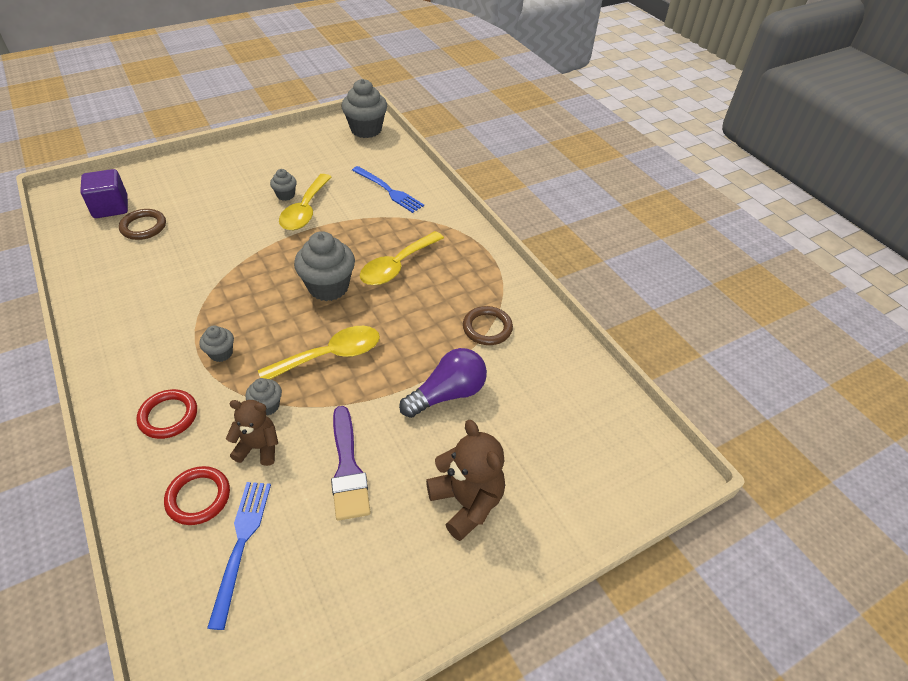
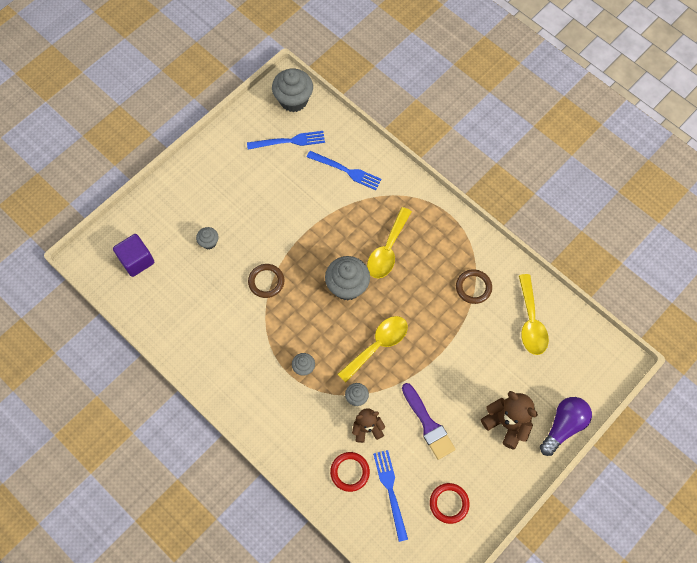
camera: 15 degrees left, 20 degrees up
(143, 227) = (176, 272): brown ring -> brown ring (266, 282)
(168, 416) = (298, 425): red ring -> red ring (449, 503)
(285, 195) = (267, 202): grey cupcake -> grey cupcake (209, 242)
(305, 210) = (291, 214): yellow spoon -> yellow spoon (531, 322)
(342, 156) = (289, 141): none -> blue fork
(447, 394) = (467, 351): purple light bulb -> purple light bulb (563, 426)

